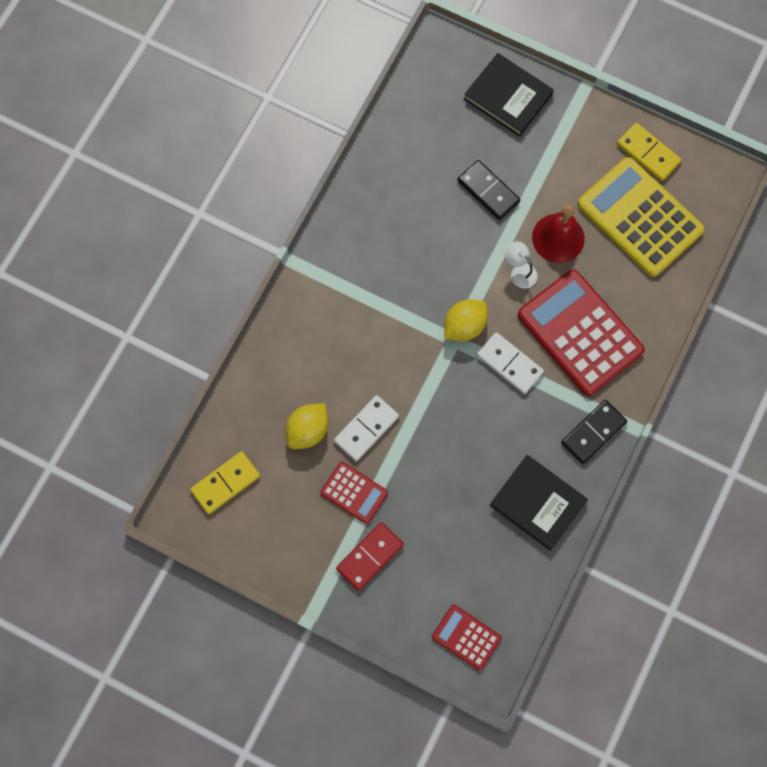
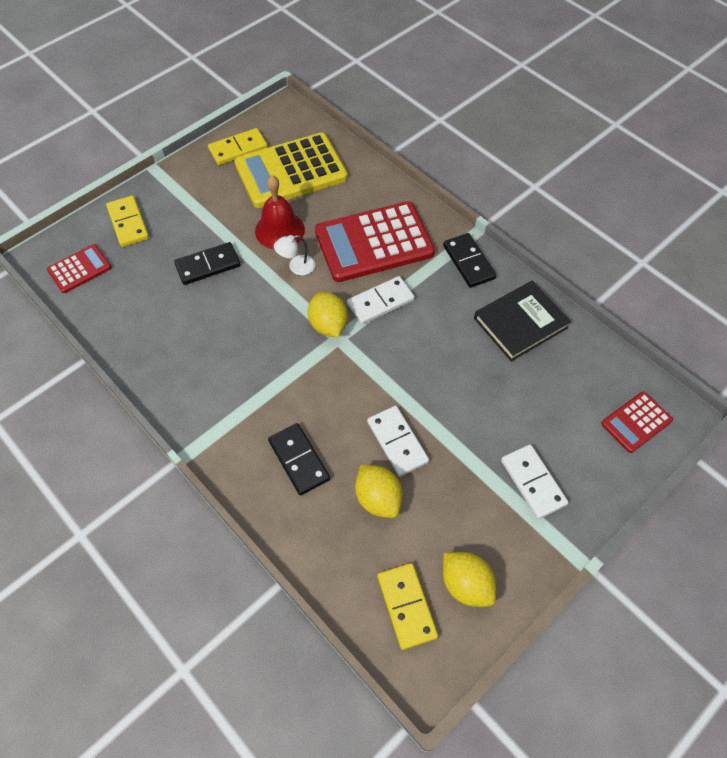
camera: 70 degrees left, 15 degrees down
(259, 524) = (466, 585): none -> yellow lemon
(319, 353) = (298, 460): none -> black domino
(354, 493) = (461, 475): red calculator -> red calculator (79, 269)
(369, 556) = (533, 482): red domino -> white domino
(508, 97) = (128, 223): black book -> yellow domino

